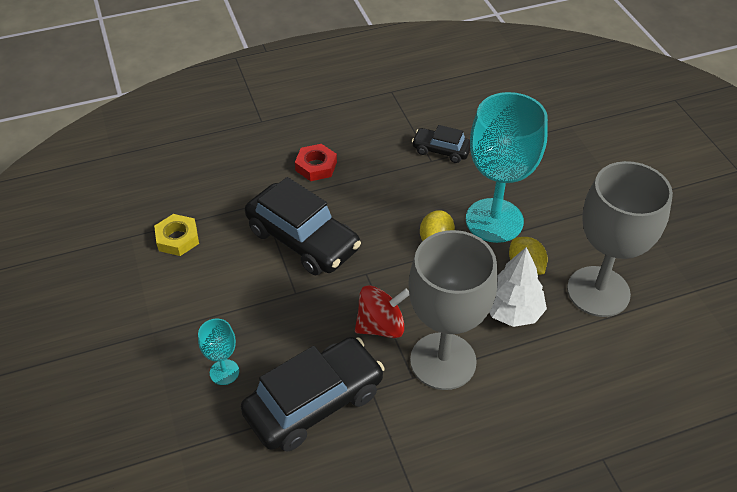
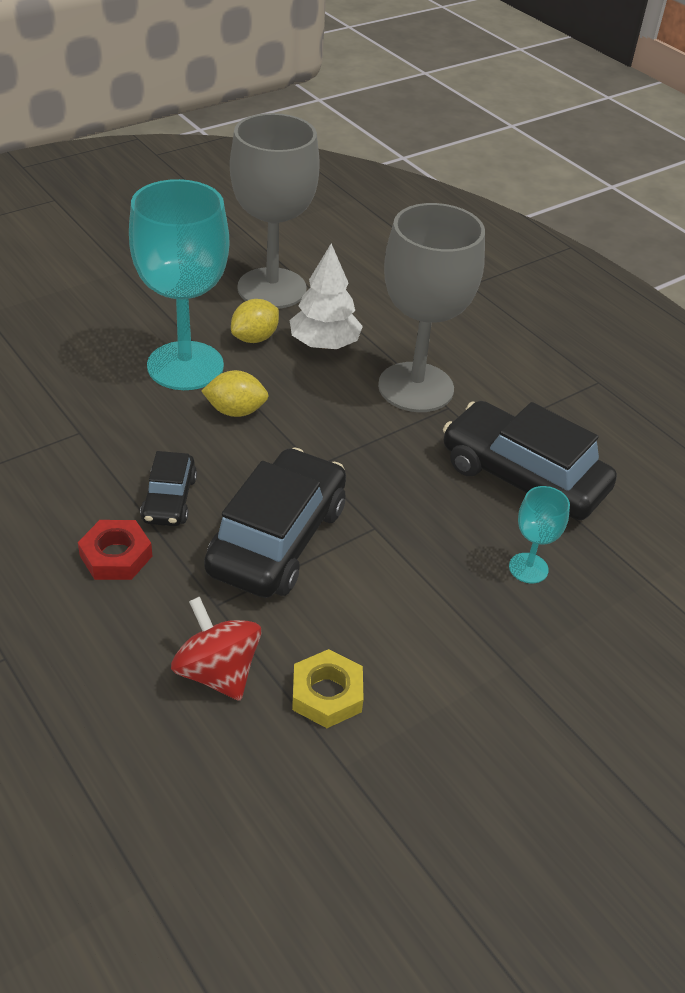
camera: 110 degrees left, 5 degrees down
(381, 326) = (391, 440): red spinning top -> red spinning top (217, 672)
(441, 150) = (55, 424): black car -> black car (169, 499)

